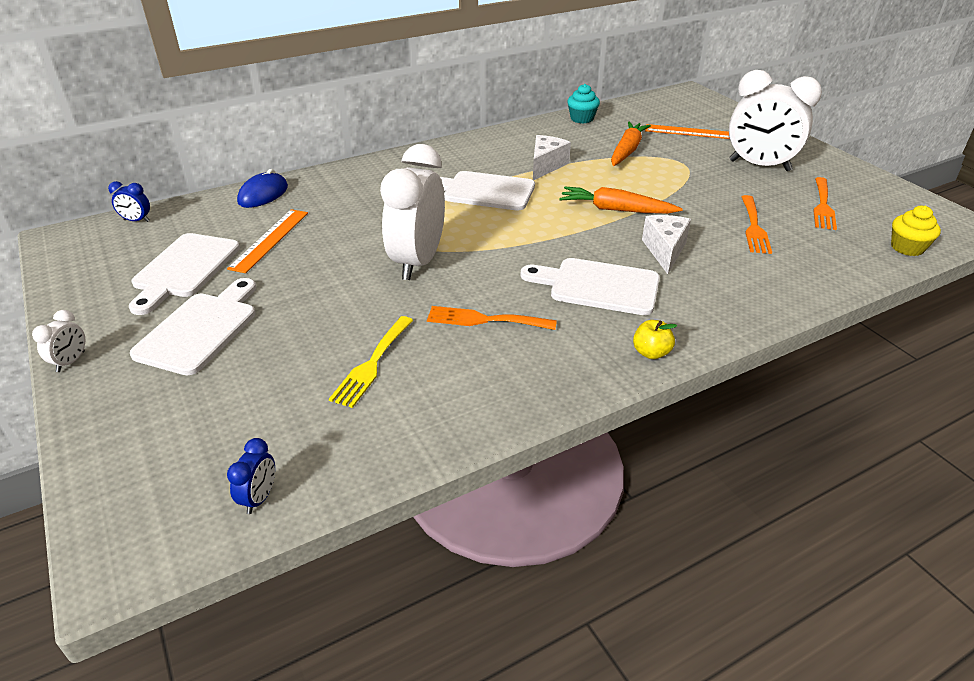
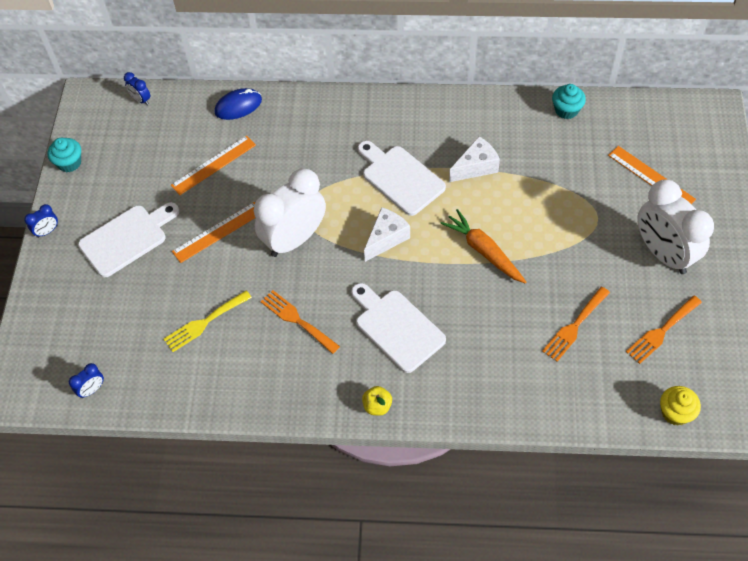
camera: 35 degrees right, 20 degrees up
(67, 293) = (69, 163): none -> turquoise cupcake
(71, 362) = (47, 231): white clock -> blue clock
(184, 269) = (145, 172): white cutting board -> none
(321, 285) = (218, 232): none -> orange ruler
(627, 151) = (564, 177): orange carrot -> none
(665, 251) = (478, 316): white cheese -> white cheese (386, 238)

